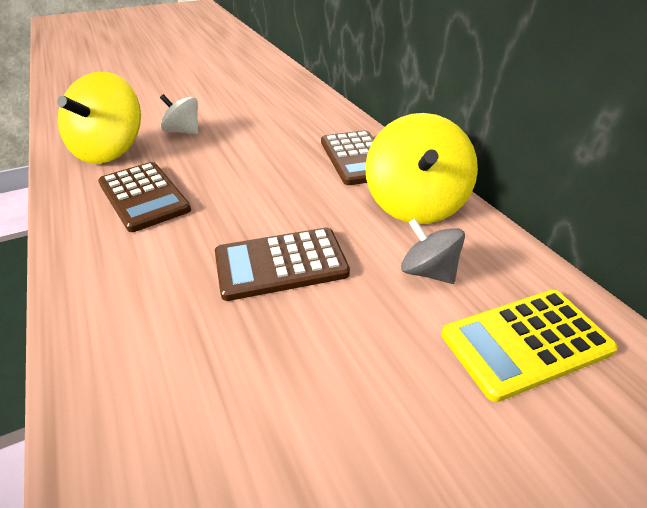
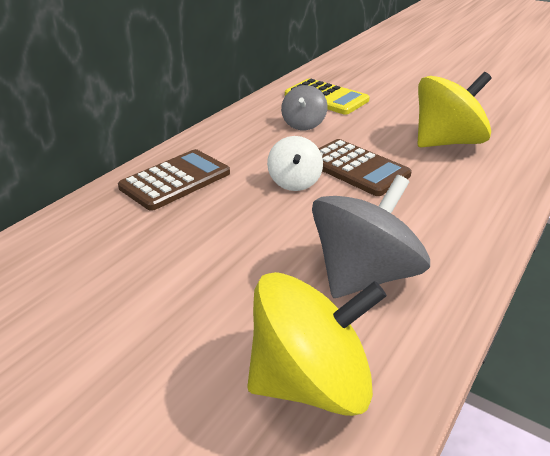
camera: 120 degrees left, 5 degrees down
(143, 196) = (364, 275): brown calculator -> grey spinning top
(183, 131) = (198, 338): white spinning top -> white spinning top (294, 182)
(415, 204) = (232, 141): yellow spinning top -> yellow spinning top (447, 142)

